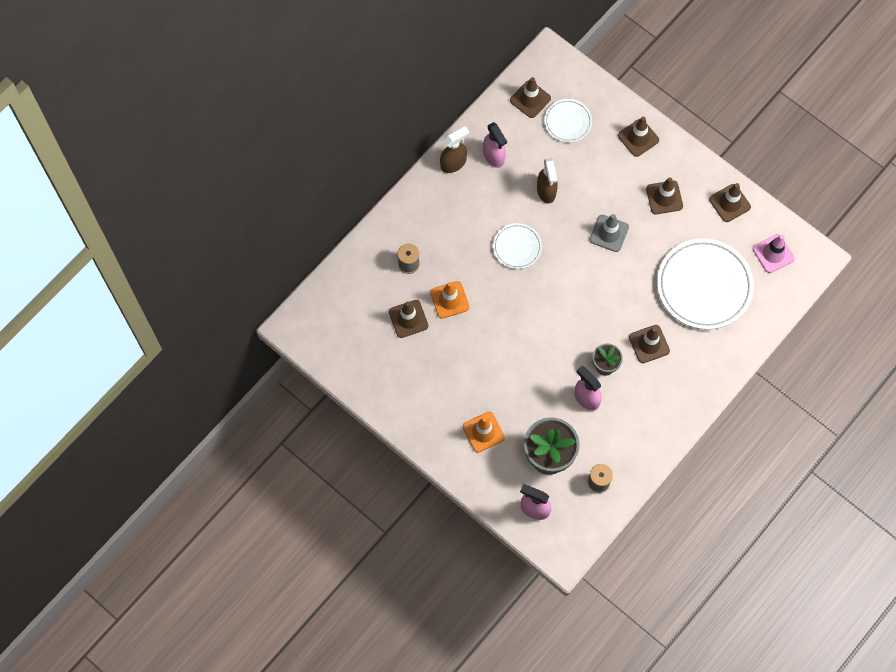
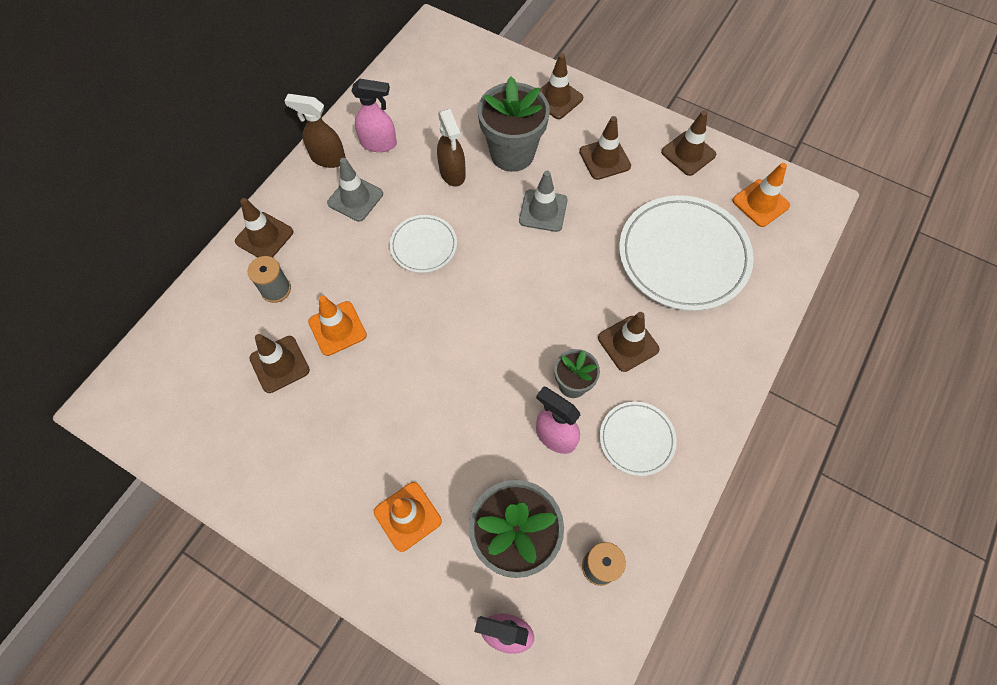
camera: 10 degrees left, 5 degrees down
(453, 163) = (328, 158): brown spray bottle -> brown spray bottle turned 120 degrees counterclockwise
(471, 200) = (355, 198): none -> grey traffic cone
(494, 156) = (379, 144): pink spray bottle -> pink spray bottle turned 45 degrees counterclockwise
(530, 99) = (417, 76): brown traffic cone -> brown traffic cone (264, 237)
(568, 122) = (467, 93): white plate -> white plate (636, 439)
(594, 181) = (512, 153): none -> grey flower pot
(773, 253) = (760, 203): pink traffic cone -> orange traffic cone

